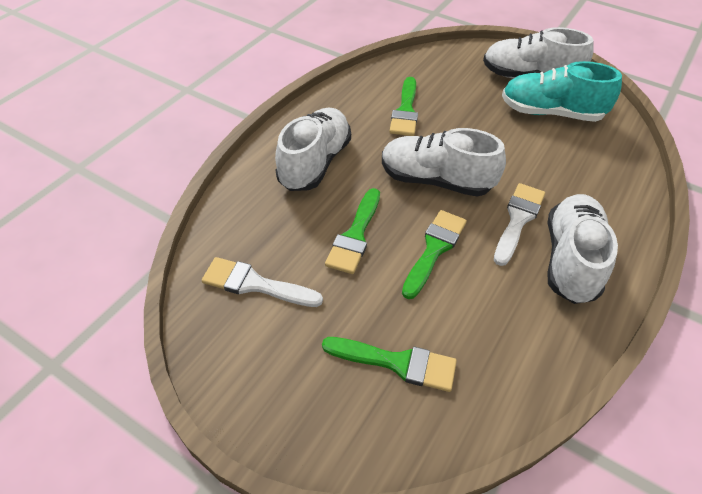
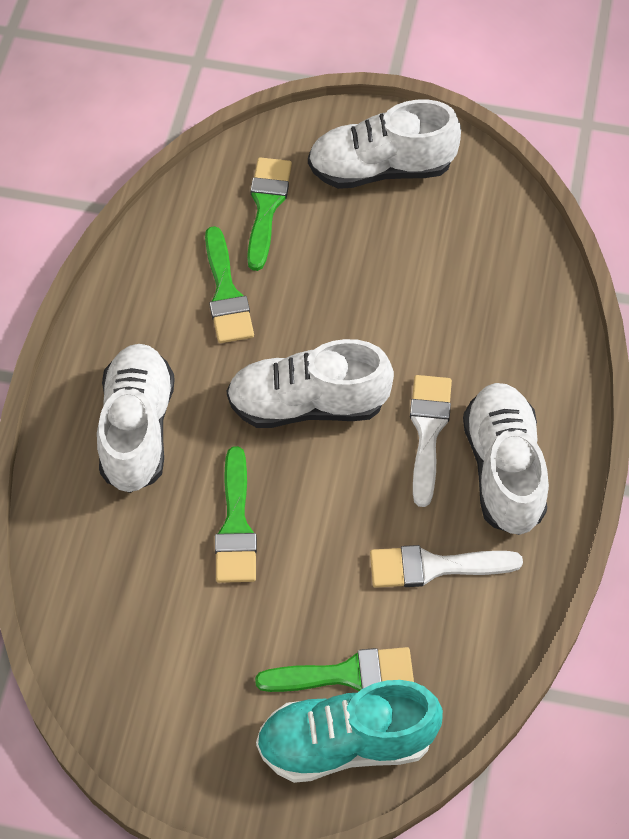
camera: 20 degrees left, 10 degrees up
(255, 284) = (143, 636): white brush -> white brush (434, 567)
(434, 249) = (339, 511): green brush -> green brush (266, 206)
(551, 113) = (427, 231): turquoise shoe -> turquoise shoe (346, 743)

